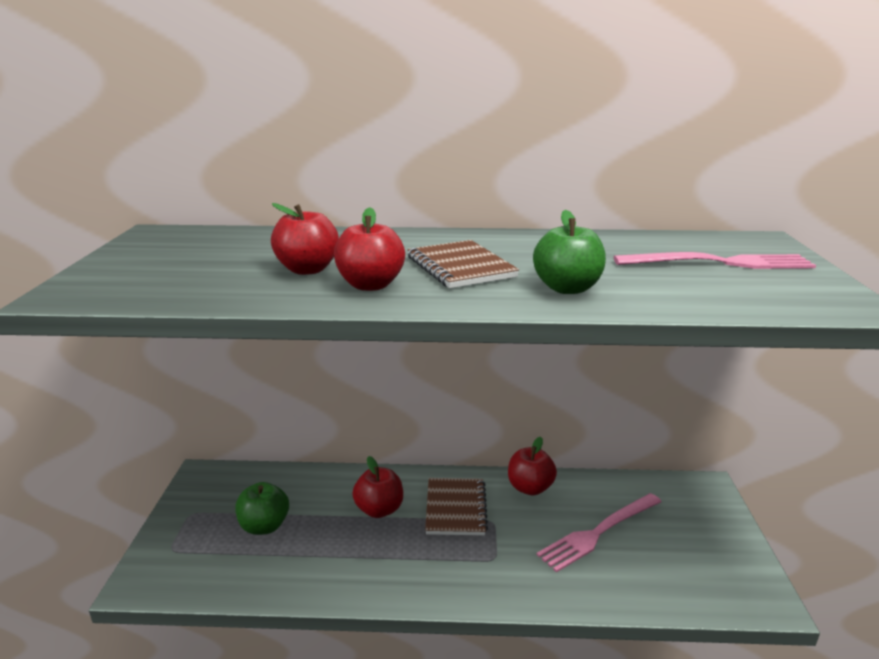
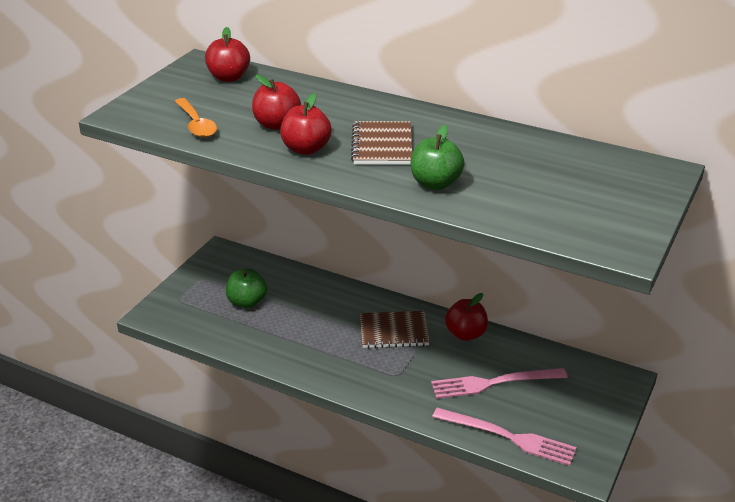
camera: 25 degrees right, 10 degrees up
(193, 286) = (196, 124): none -> orange spoon
(379, 509) = (335, 315): red apple -> red apple (229, 77)
(455, 508) = (393, 331): brown notebook -> brown notebook turned 60 degrees clockwise
(720, 263) = (586, 187): pink fork -> pink fork (508, 437)

